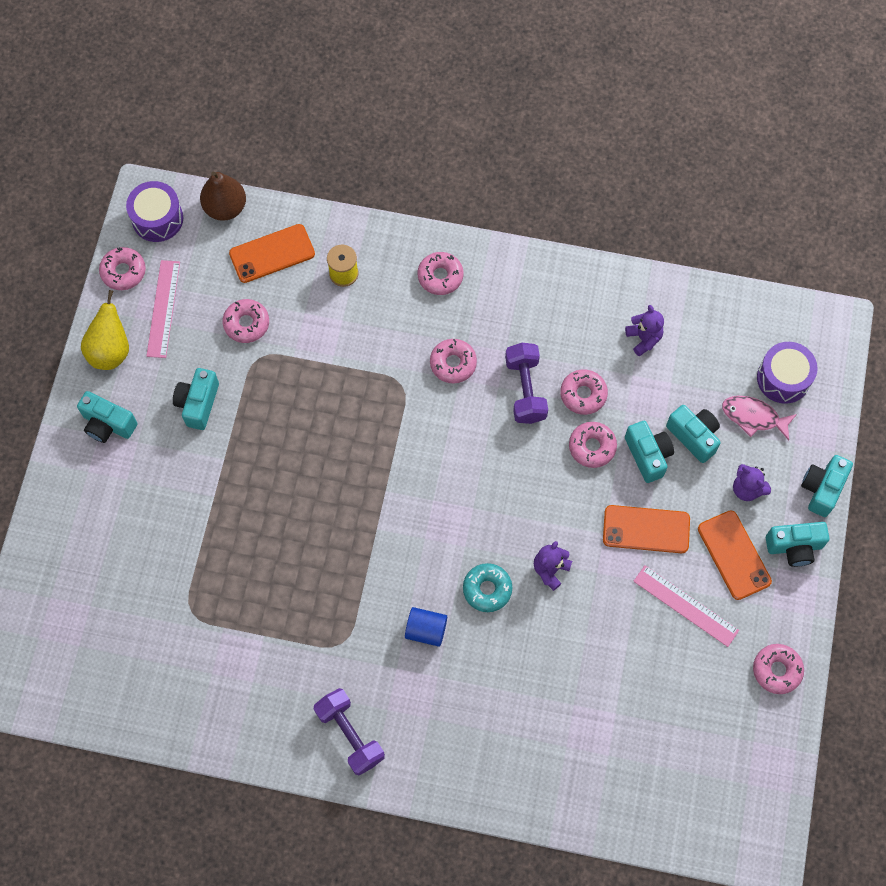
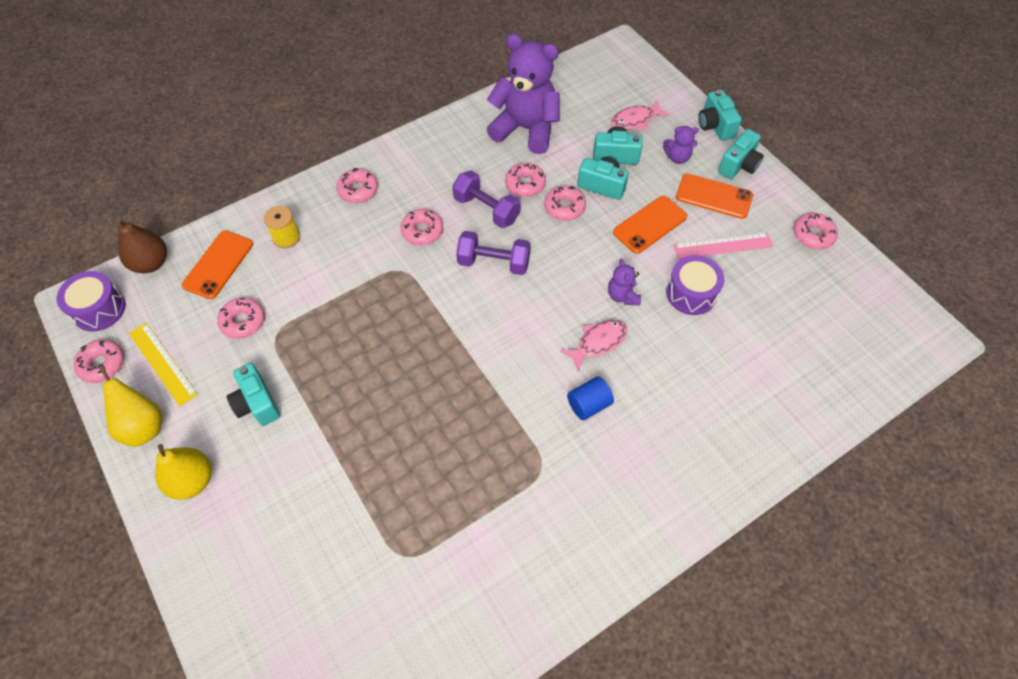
camera: 45 degrees left, 10 degrees down
(108, 424) = (192, 480): turquoise camera -> yellow pear
(163, 308) = (163, 363): pink ruler -> yellow ruler
(350, 734) = (618, 526): purple dumbbell -> purple dumbbell (493, 263)
(487, 589) = (598, 342): turquoise donut -> pink fish
(644, 338) = (526, 129): purple teddy bear -> purple teddy bear, size x2.26
(783, 378) = (627, 90): purple drum -> purple drum (691, 293)

